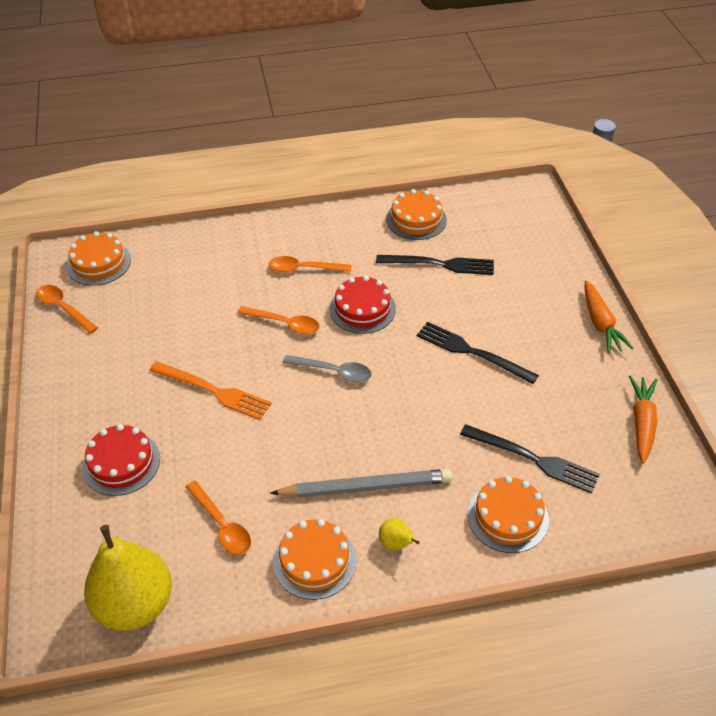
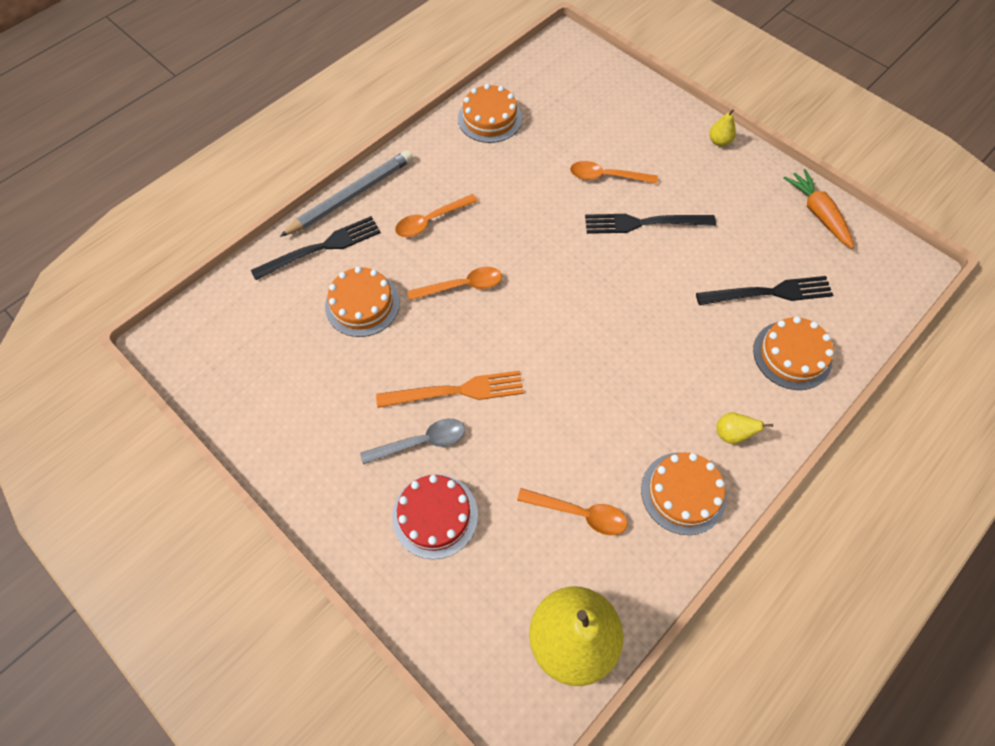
camera: 35 degrees left, 15 degrees up
(63, 308) = (224, 394): orange spoon -> orange spoon (606, 176)
(99, 263) = (217, 324): orange cake -> orange cake (362, 304)
(334, 372) = (547, 308): grey spoon -> grey spoon (421, 442)
(362, 309) = (519, 232): red cake -> none
(366, 487) = (666, 399): grey pencil -> grey pencil (351, 195)
(440, 264) = (548, 153): black fork -> black fork (322, 248)
(600, 323) = (719, 141): orange carrot -> yellow pear

